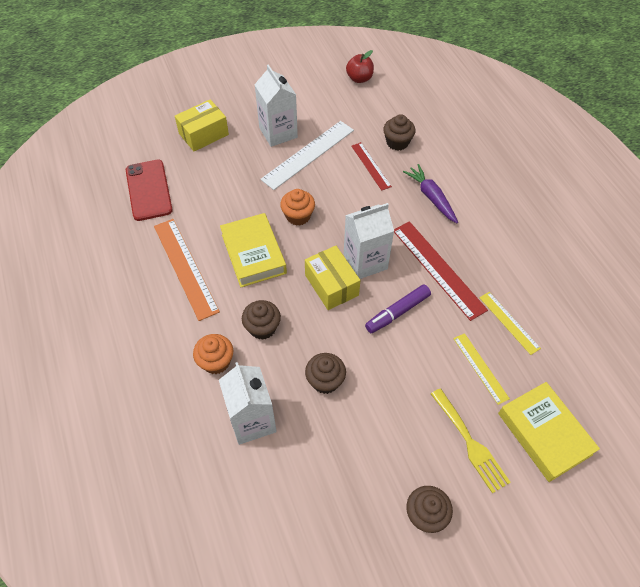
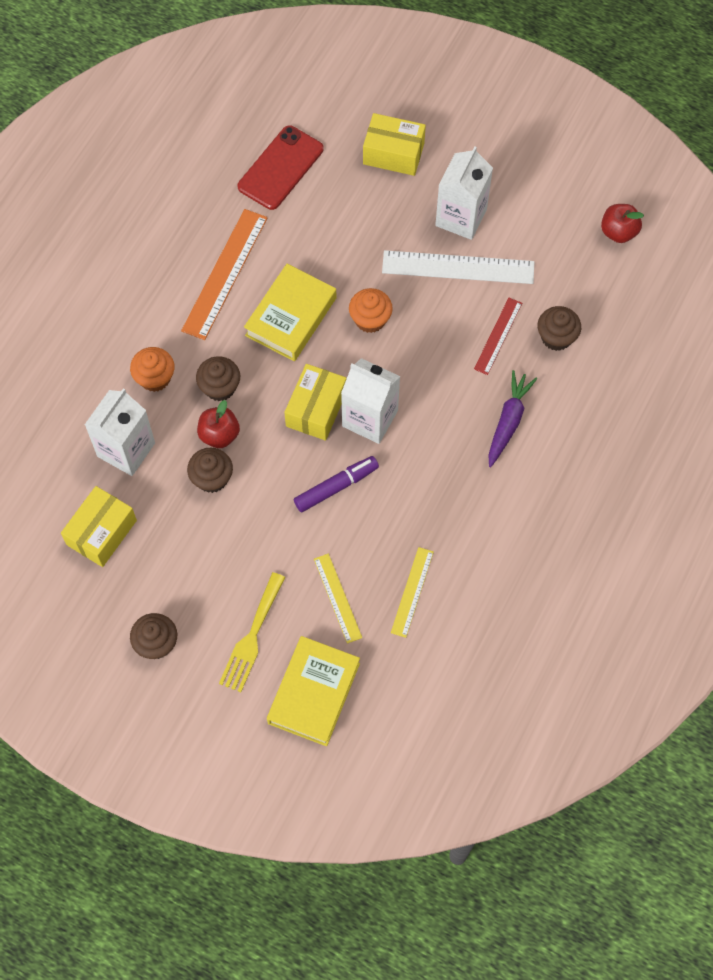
camera: 50 degrees right, 10 degrees up
(297, 353) = (219, 434): none -> red apple
(302, 487) = (101, 532): none -> yellow box
(397, 312) = (336, 487): purple marker -> purple marker turned 135 degrees clockwise
(438, 269) = (420, 488): red ruler -> none
(480, 368) = (337, 598): yellow ruler -> yellow ruler turned 45 degrees counterclockwise

